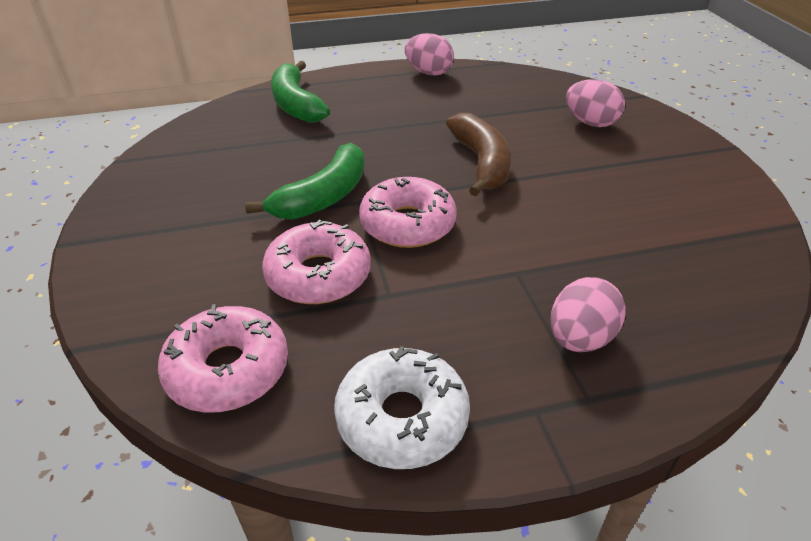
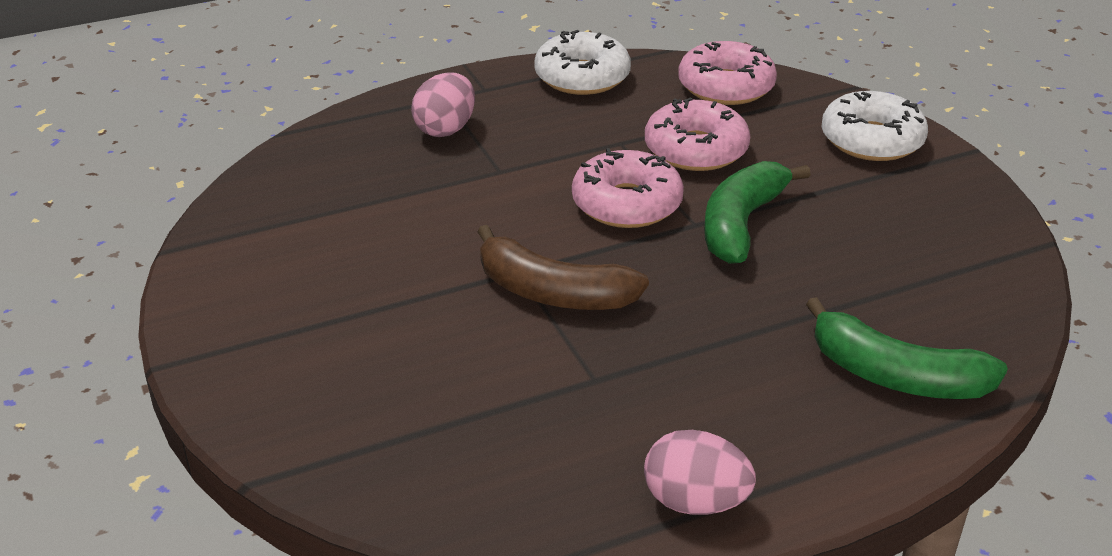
camera: 170 degrees right, 5 degrees down
(141, 266) = (872, 140): none -> white donut
(296, 104) = (895, 376): green banana -> green banana turned 150 degrees clockwise
(481, 163) = (553, 293): brown banana -> brown banana turned 45 degrees counterclockwise
(590, 123) = (377, 392): pink egg -> none

